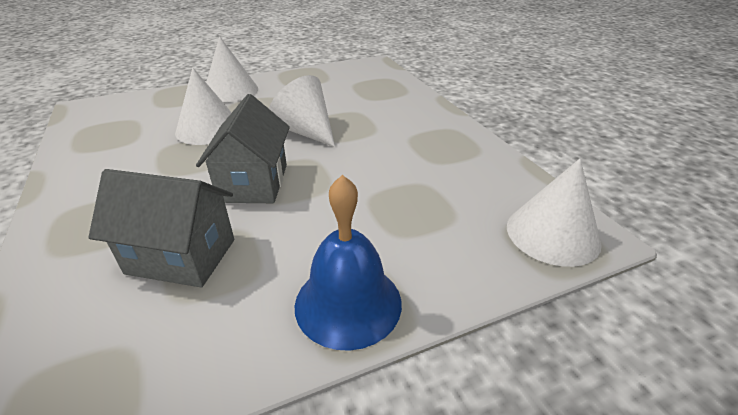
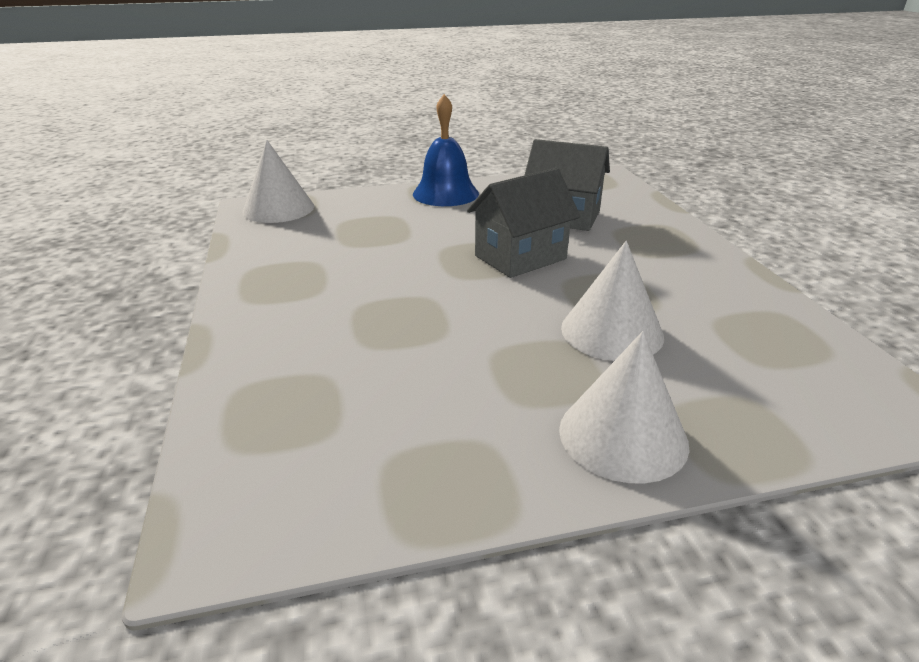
camera: 170 degrees left, 5 degrees down
(254, 183) = (520, 257): grey house -> grey house turned 45 degrees clockwise
(305, 131) = (460, 314): white cone -> none

